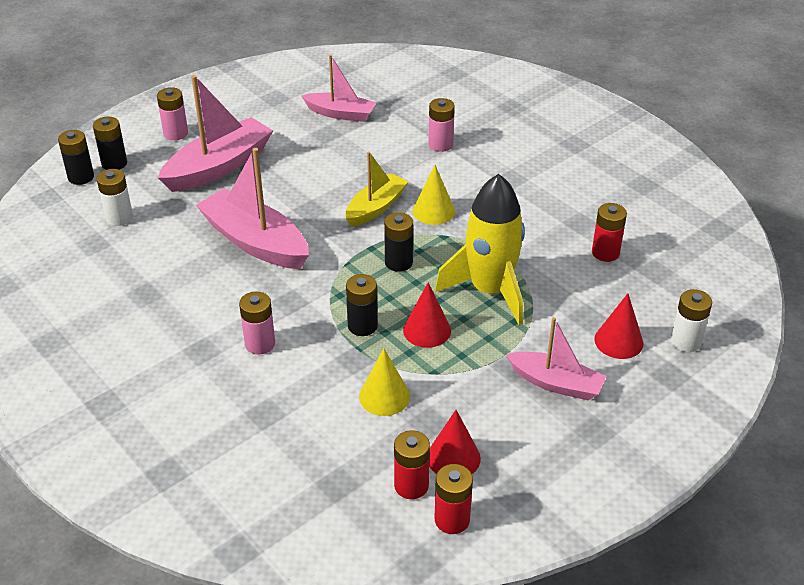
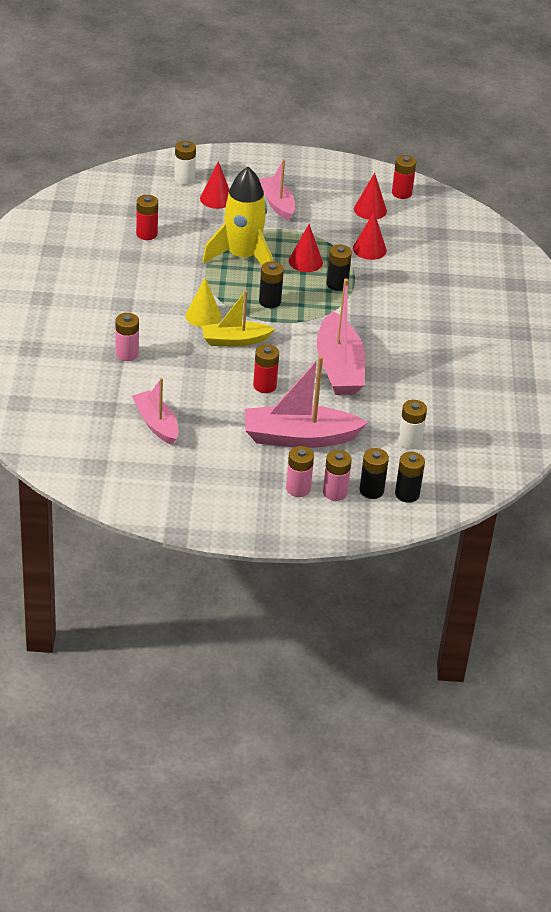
camera: 140 degrees left, 0 degrees up
(260, 344) = (404, 310): pink battery -> pink battery (335, 492)
(384, 396) = (369, 249): yellow cone -> red cone
(411, 485) = (404, 213): red battery -> red battery (264, 386)

